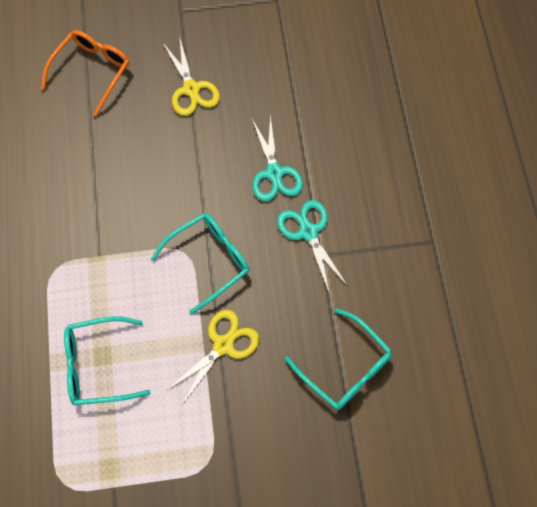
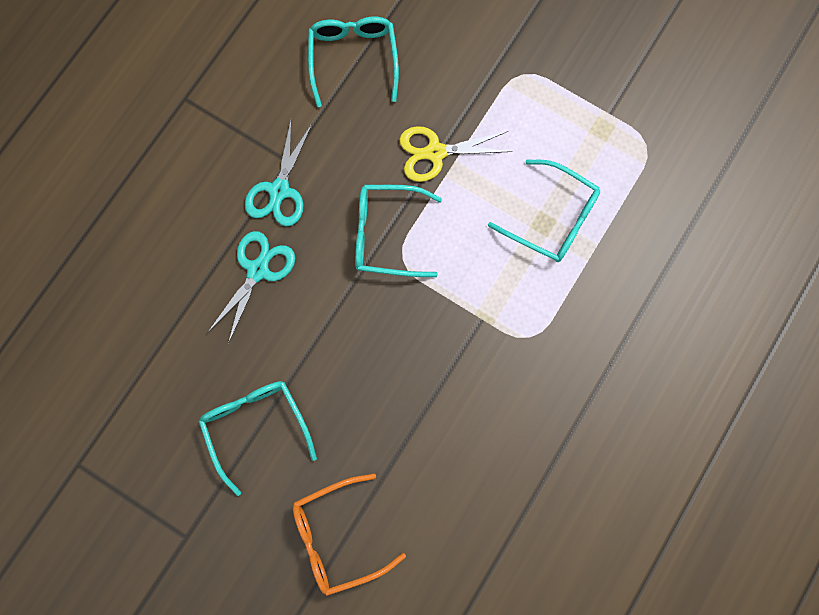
camera: 140 degrees left, 10 degrees up
(191, 89) = (256, 427): yellow scissors -> turquoise glasses

